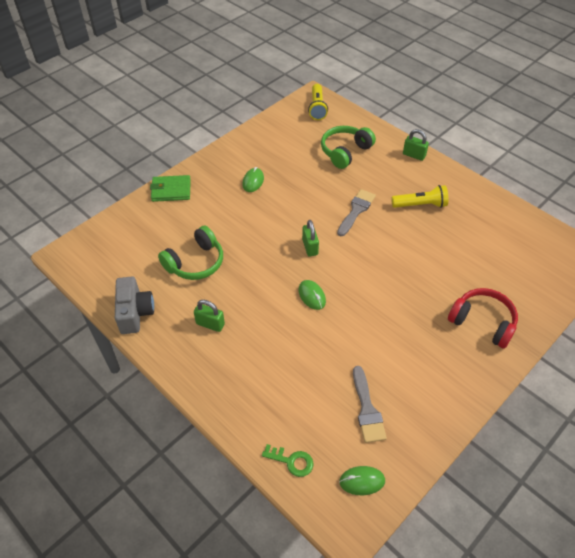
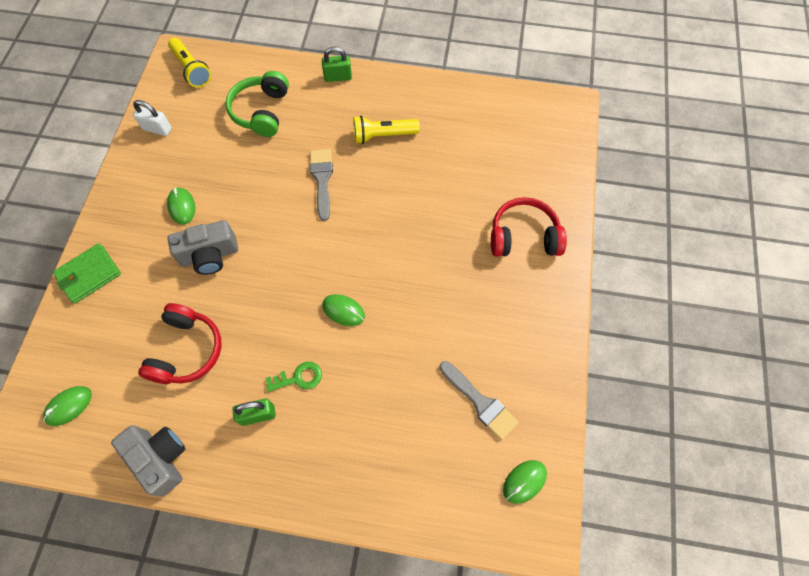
camera: 35 degrees left, 15 degrees up
(107, 254) = (69, 406): none -> green mouse
(195, 262) = (187, 350): green headphones -> red headphones
(249, 217) = (210, 255): none -> grey camera
(270, 131) = (157, 129): none -> white padlock
(291, 461) = (447, 509): green key -> green key (298, 378)
(310, 247) = (302, 253): green padlock -> none
(420, 205) = (383, 135): yellow flashlight -> yellow flashlight turned 150 degrees counterclockwise

